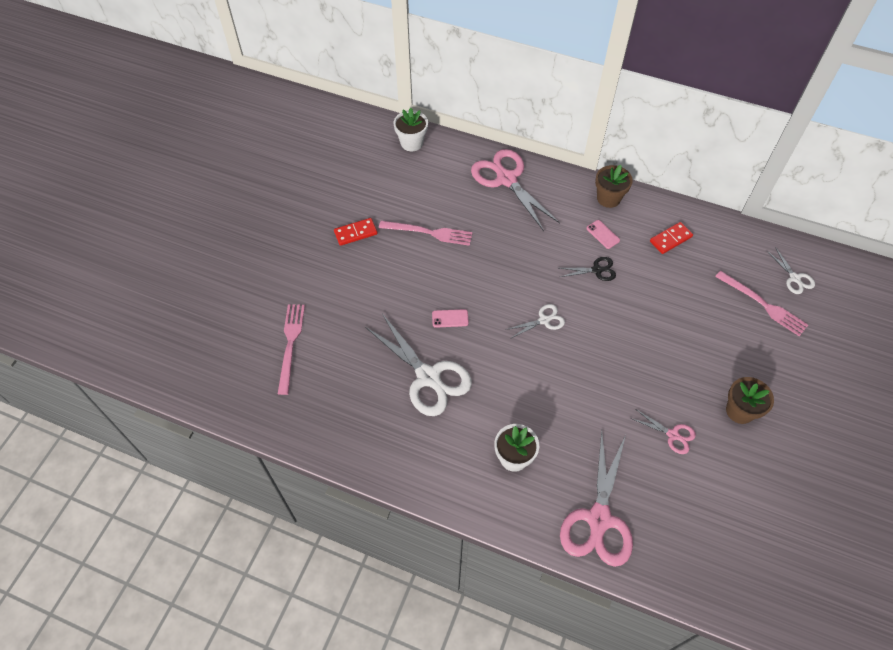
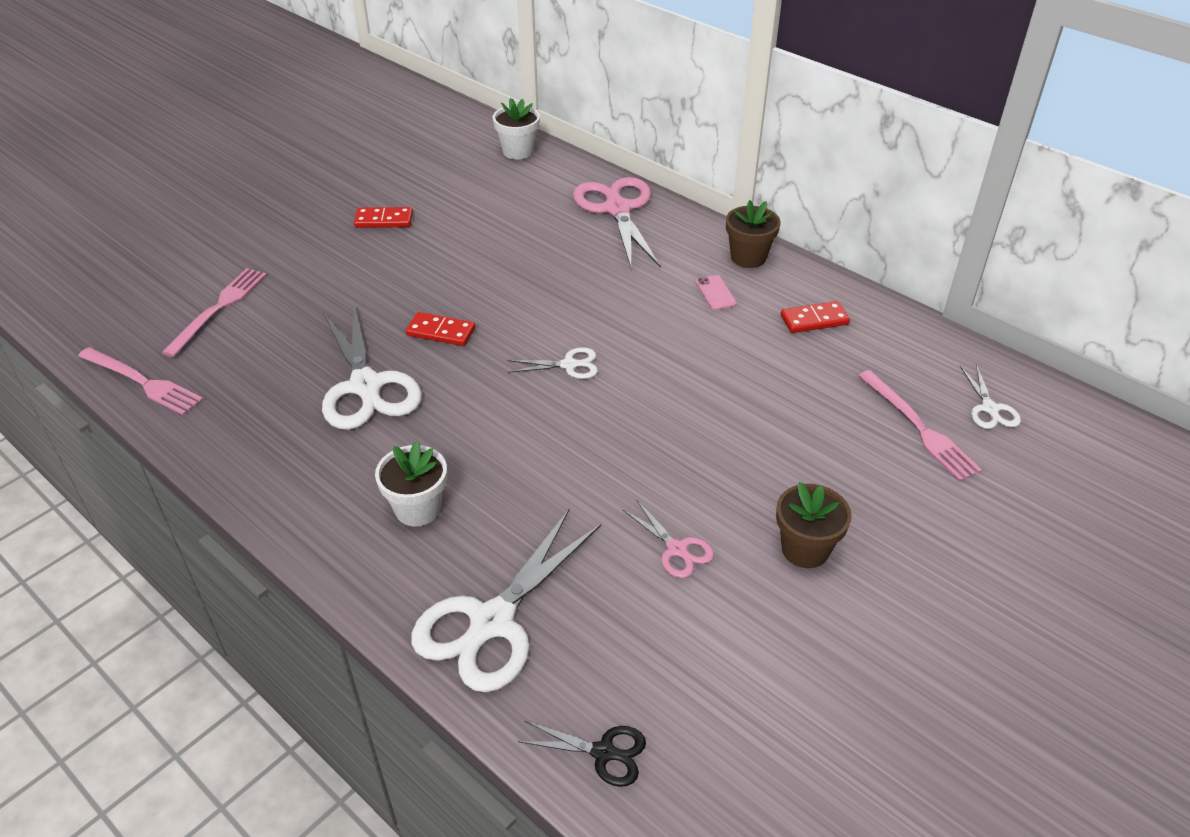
camera: 20 degrees right, 15 degrees down
(429, 233) = (476, 240): pink fork -> pink fork (142, 382)
(450, 318) = (441, 332): pink phone -> red domino
(596, 270) = (681, 329): black scissors -> black scissors (603, 752)
(599, 519) = (492, 622): pink scissors -> white scissors

